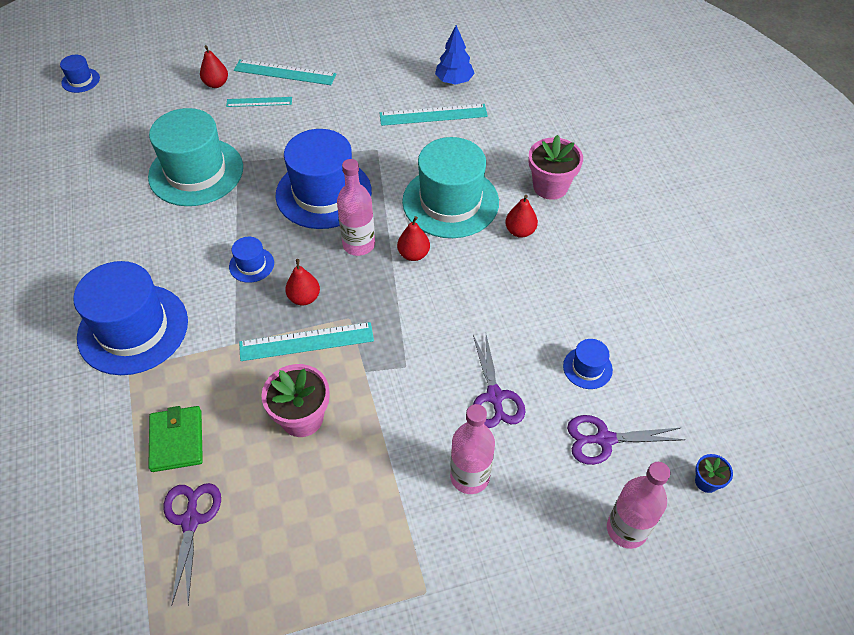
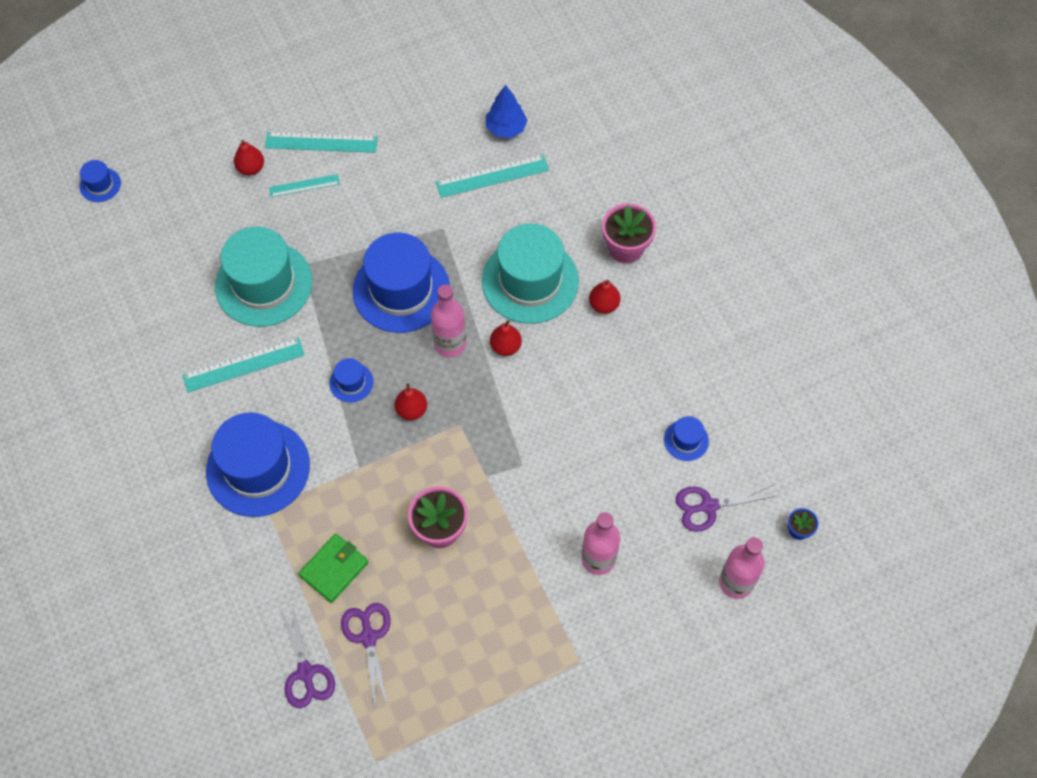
camera: 10 degrees left, 10 degrees up
(177, 440) = (334, 569): green wallet -> green wallet turned 60 degrees clockwise
(306, 341) = (425, 455): turquoise ruler -> turquoise ruler (243, 364)
(494, 397) = (607, 482): purple scissors -> purple scissors (305, 672)

